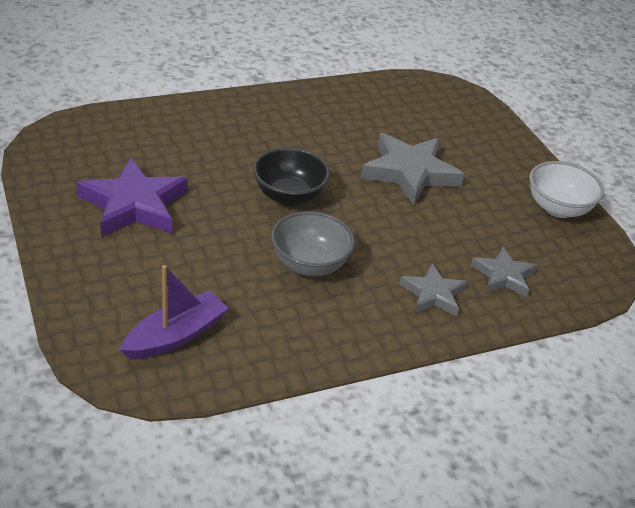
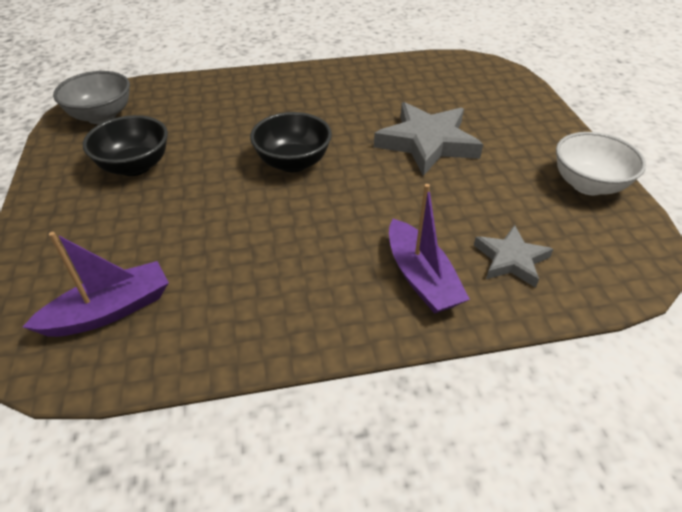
camera: 15 degrees right, 5 degrees up
(134, 205) = (135, 166): purple star -> black bowl
(309, 265) = (289, 235): grey bowl -> grey bowl (101, 116)
(433, 294) = (421, 277): grey star -> purple boat

